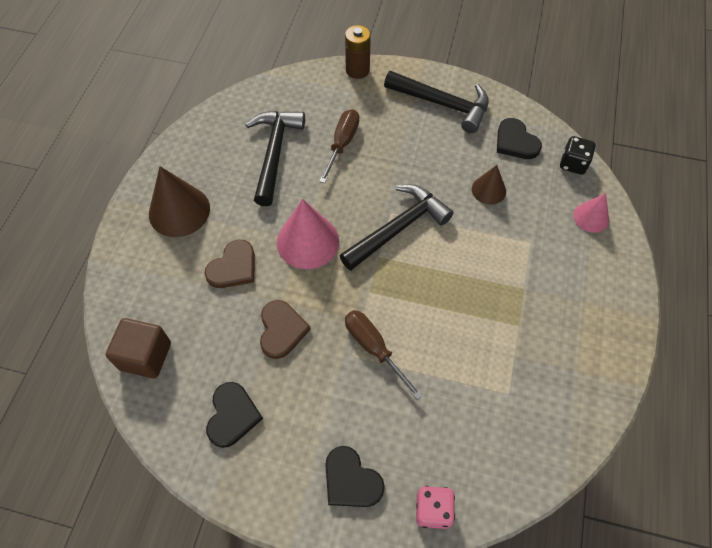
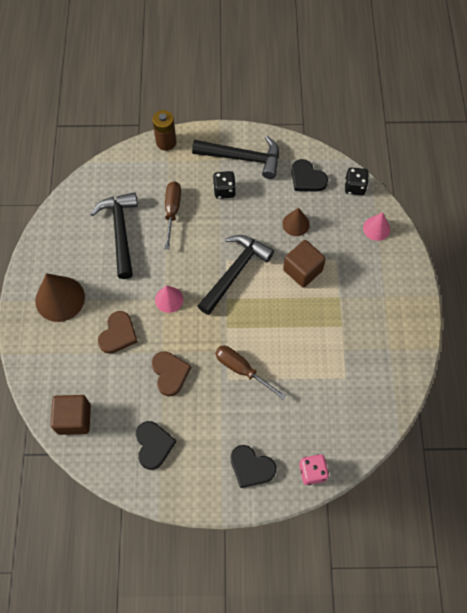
camera: 15 degrees left, 5 degrees up
(308, 241) = (169, 299): pink cone -> pink cone, size x0.58
(411, 134) = (224, 190): none -> black dice
(484, 245) = (302, 270): none -> brown cube

